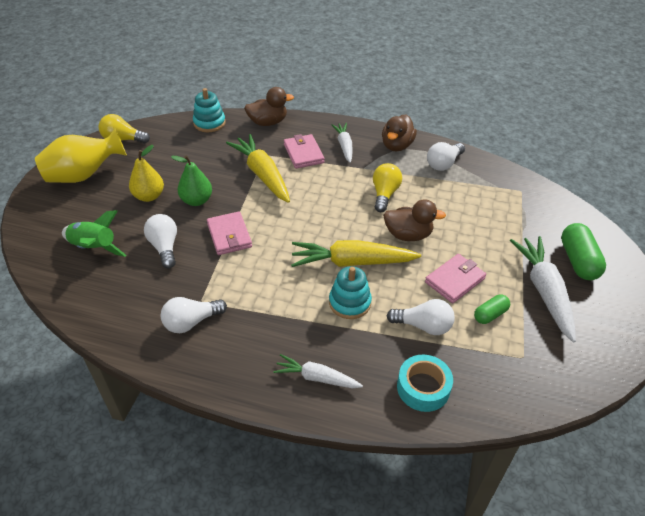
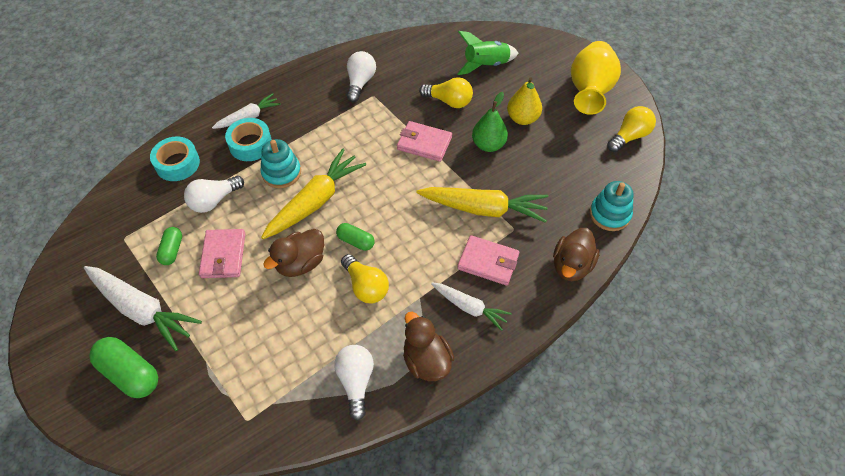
camera: 130 degrees right, 10 degrees up
(164, 247) = (449, 101): white light bulb -> yellow light bulb
(345, 349) = (250, 144): none -> turquoise tape
(359, 219) = (356, 241): none -> green capsule

